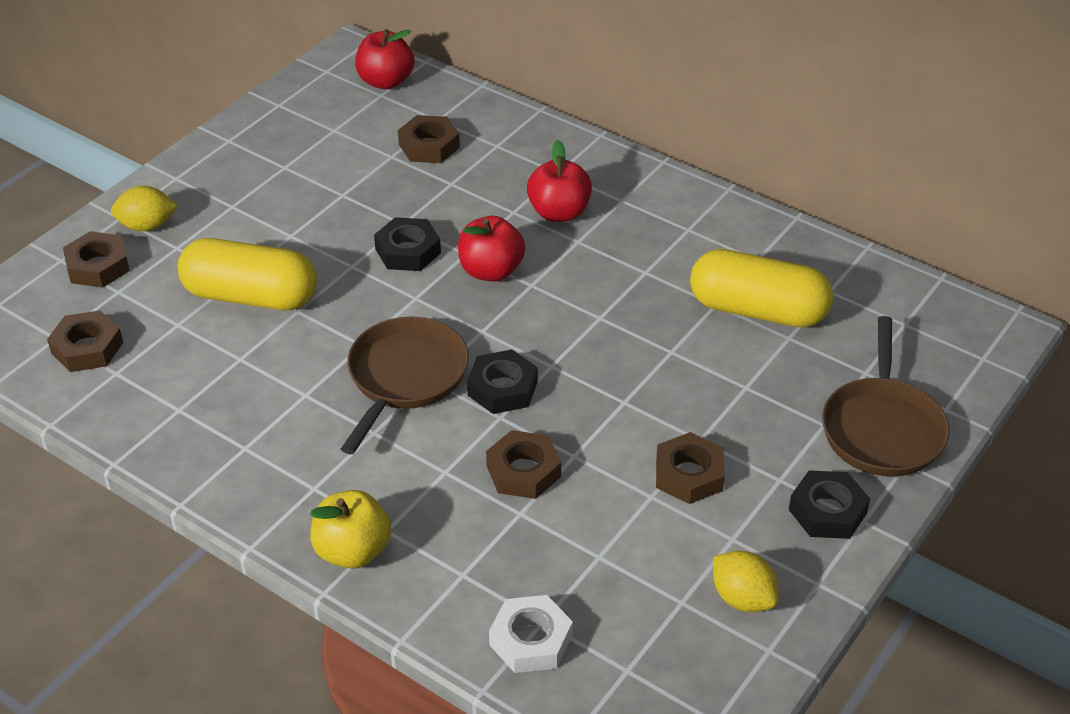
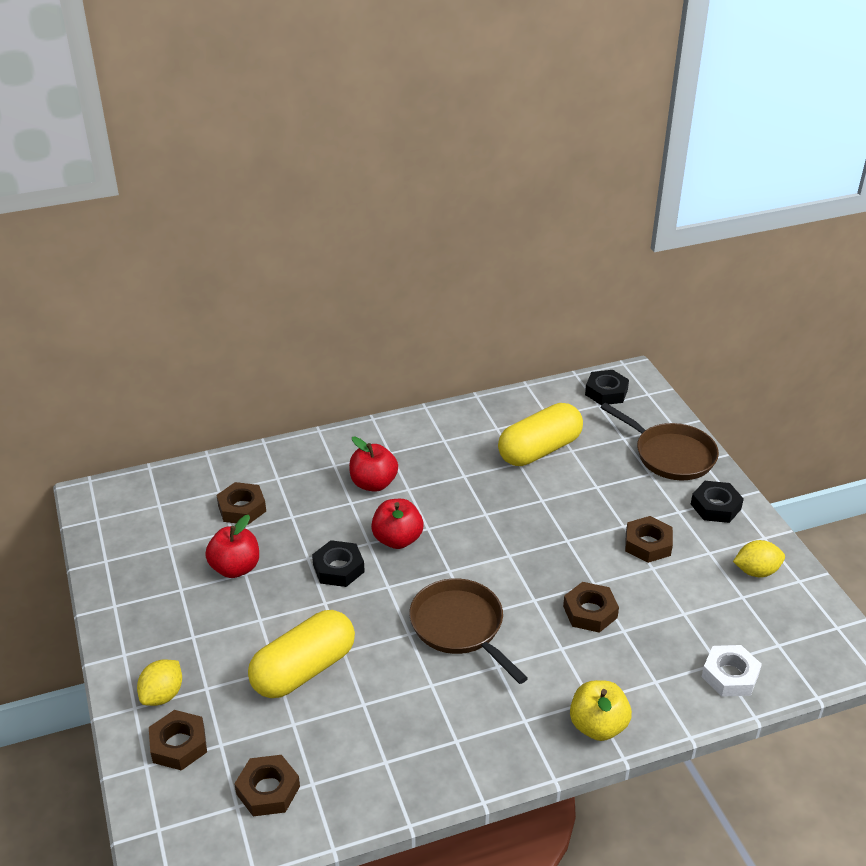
camera: 55 degrees left, 5 degrees down
(386, 81) = (147, 496): red apple -> red apple (235, 568)
(502, 388) = (510, 586): black nut -> black nut (606, 392)

